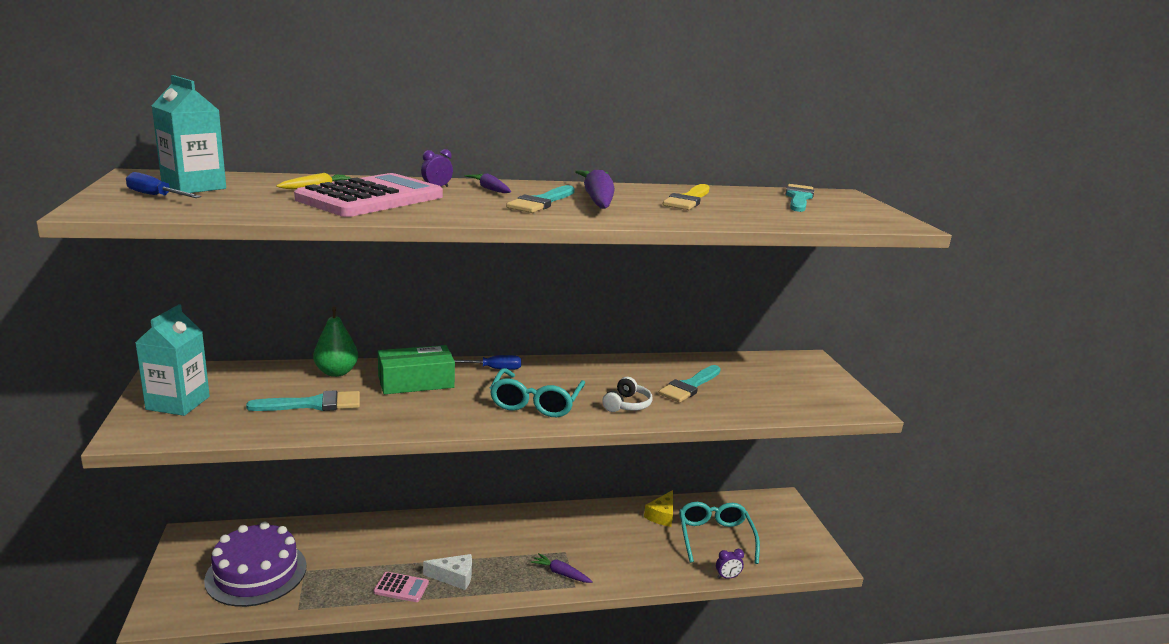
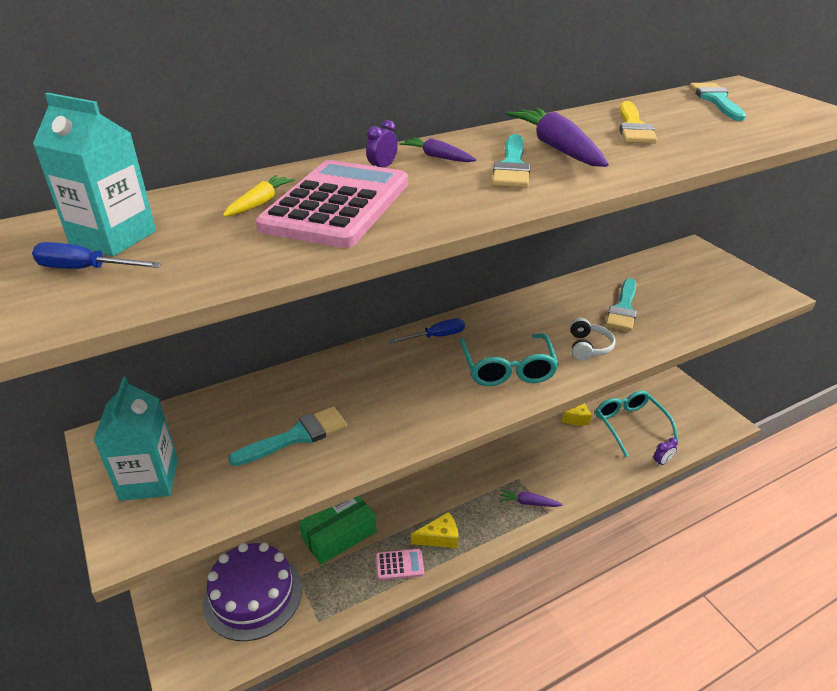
camera: 15 degrees left, 15 degrees up
(336, 372) = (288, 385): green pear -> none
(416, 382) = (376, 375): green box -> green box (339, 535)
(454, 577) = (440, 537): white cheese -> yellow cheese

